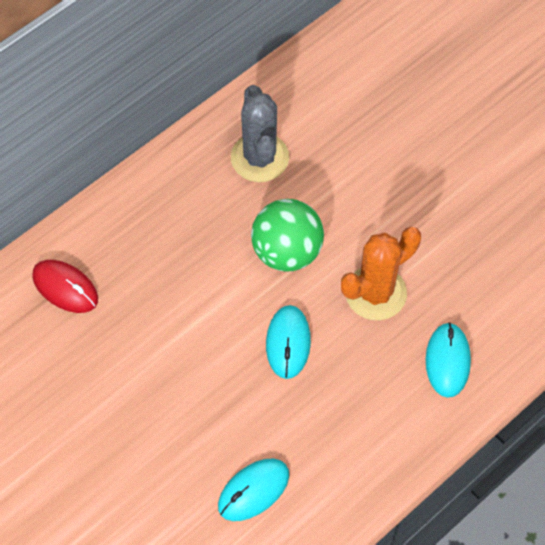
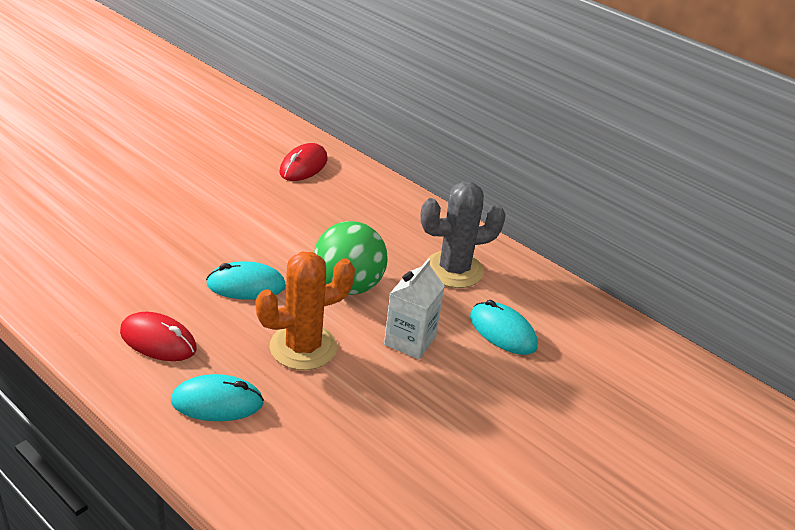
camera: 80 degrees right, 25 degrees down
(253, 491) = (93, 263): turquoise mouse -> turquoise mouse (502, 332)
(364, 206) = (410, 341): none -> white carton
(371, 416) = (158, 341): none -> red mouse
(375, 293) = (303, 347): orange cactus -> orange cactus turned 75 degrees counterclockwise

